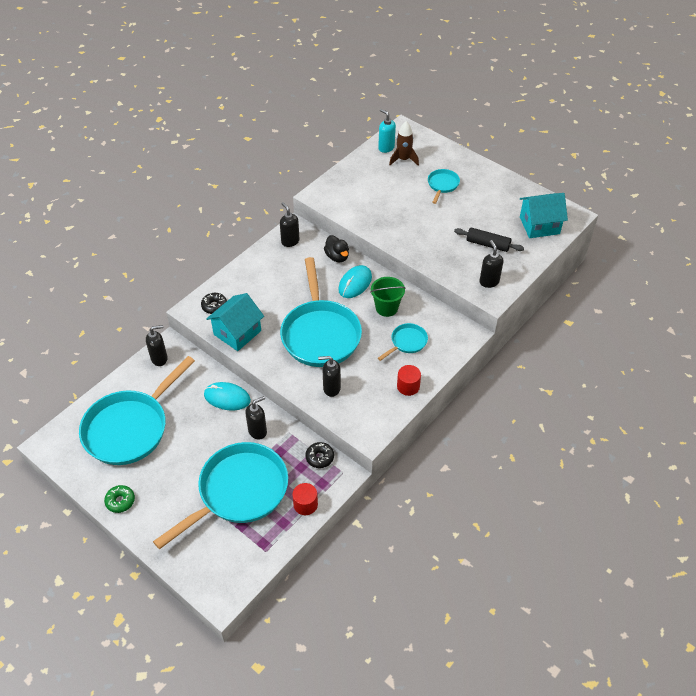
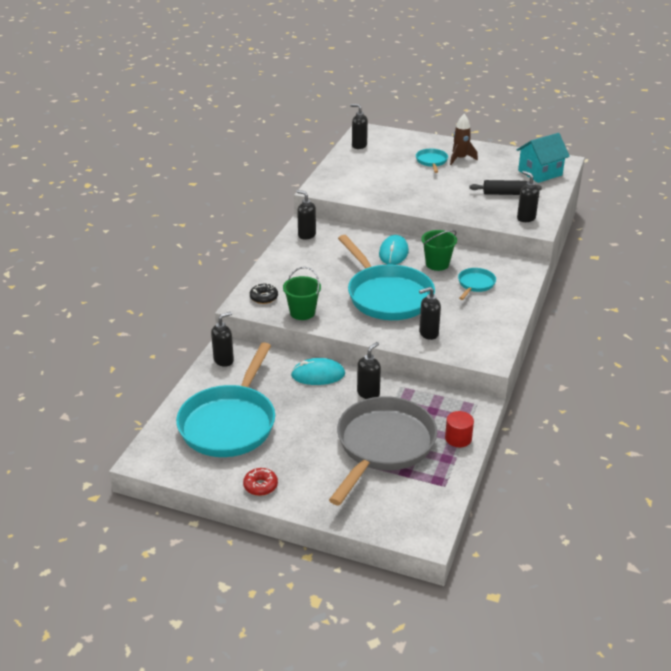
camera: 20 degrees left, 15 degrees down
(120, 501) = (260, 486): green donut -> red donut
(237, 332) = (302, 312): turquoise house -> green bucket
(239, 492) = (383, 446): turquoise pan -> grey pan
(319, 457) = (445, 398): black donut -> none
(337, 257) = (361, 237): black duck -> none
(386, 148) = (359, 145): turquoise soap dispenser -> black soap dispenser
(403, 159) = (382, 151): brown rocket -> brown rocket (460, 159)
(408, 386) = (500, 315): red cylinder -> none

